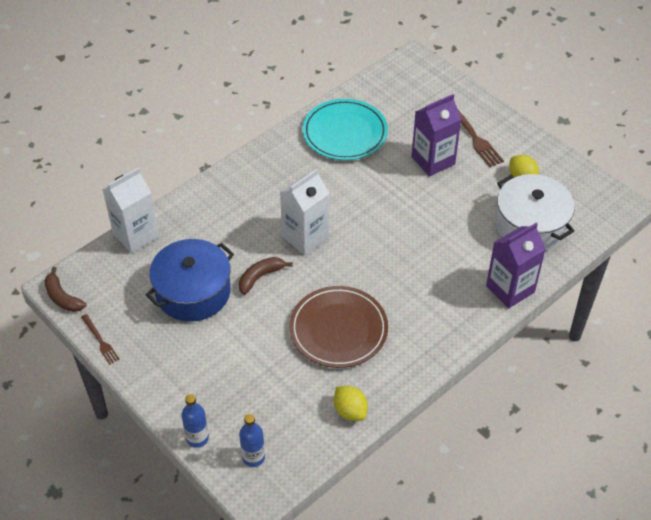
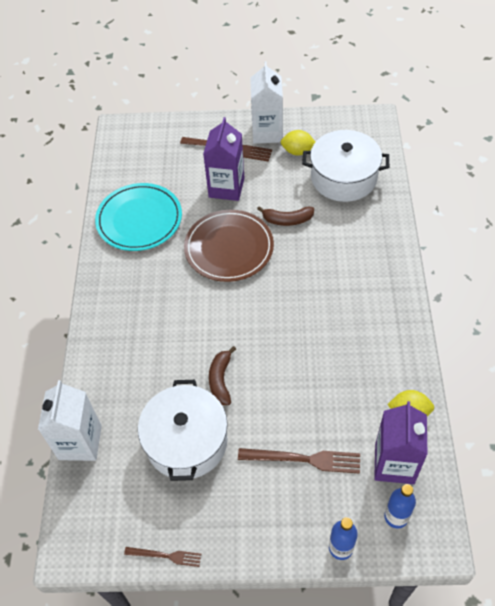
camera: 45 degrees left, 5 degrees up
(62, 297) = (86, 555): brown banana -> brown banana (287, 220)
(193, 292) = (186, 441): blue pot -> white pot
(245, 370) = (304, 459): none -> brown fork
(305, 237) = (213, 319): white carton -> white carton (267, 132)
(338, 329) = (324, 363): brown plate -> brown plate (229, 248)
(510, 289) = (388, 230): purple carton -> purple carton (394, 463)

